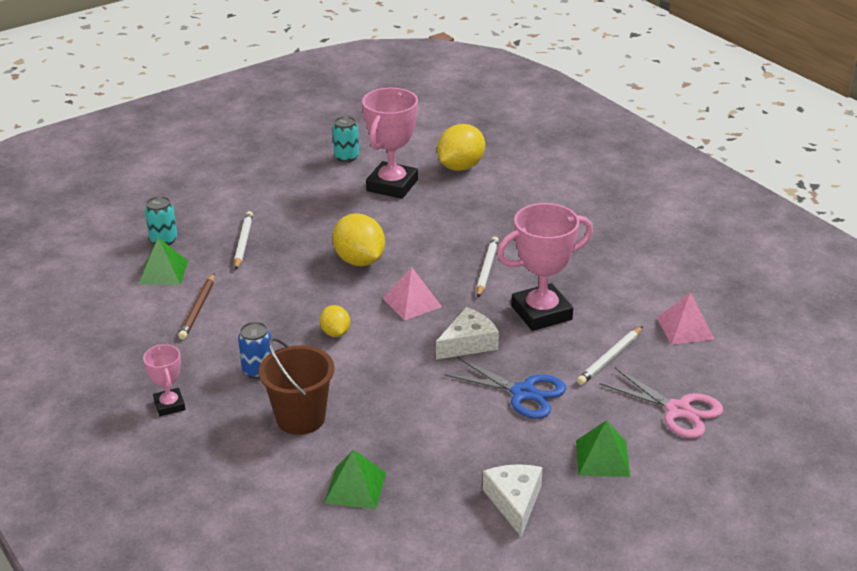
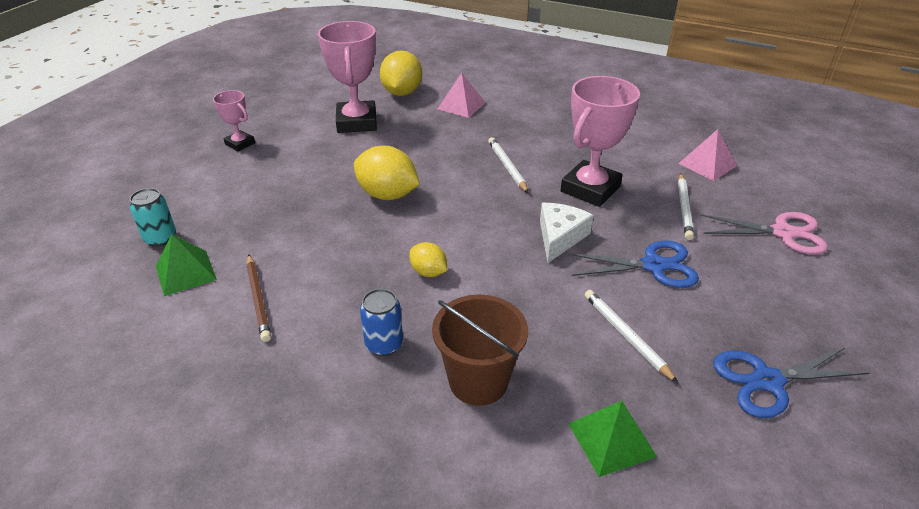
camera: 30 degrees left, 5 degrees up
(169, 405) = (314, 431): pink trophy -> pink trophy (240, 144)
(243, 242) = (253, 213): white pencil -> white pencil (626, 336)
(346, 157) = (293, 110): turquoise can -> none
(412, 302) = (472, 217): pink pyramid -> pink pyramid (461, 105)
(514, 502) = (767, 381): white cheese -> blue scissors
(602, 458) = (782, 301): green pyramid -> none

